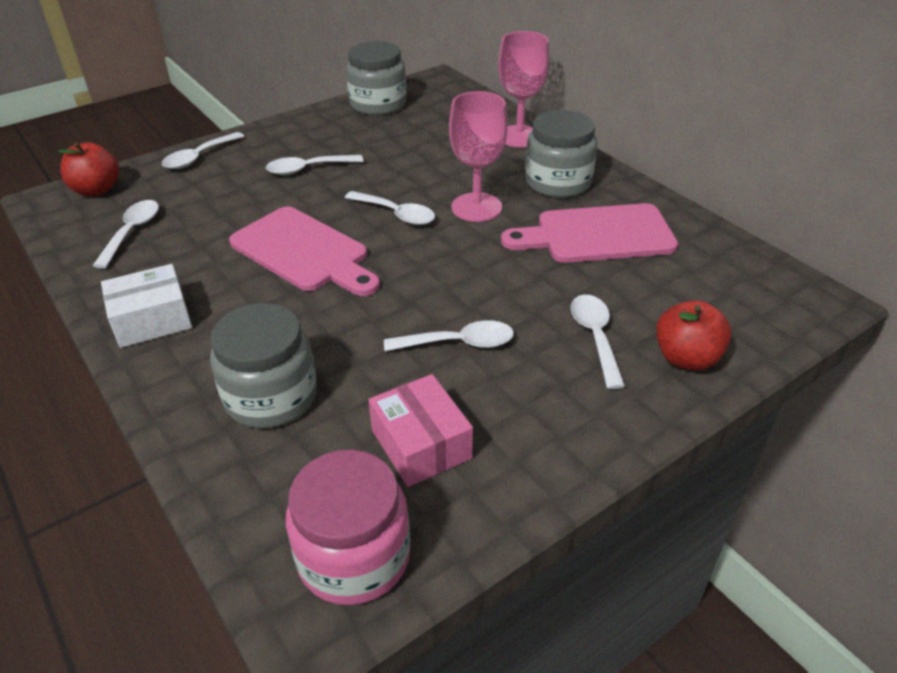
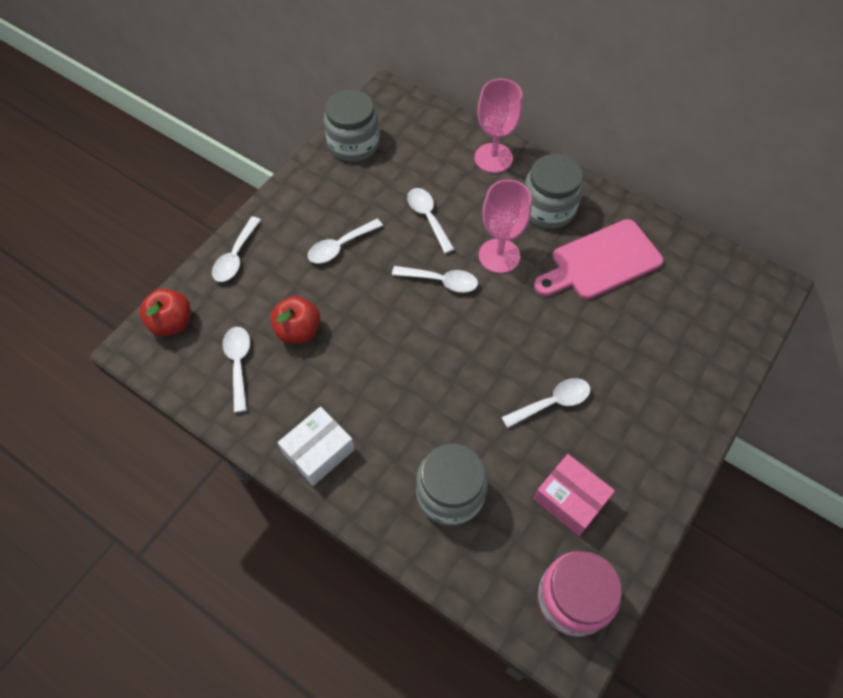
camera: 20 degrees left, 20 degrees up
(304, 252) = (392, 345): pink cutting board -> none
(595, 337) = (640, 367): white spoon -> white spoon (428, 217)
(686, 358) = (704, 369): red apple -> red apple (298, 330)

